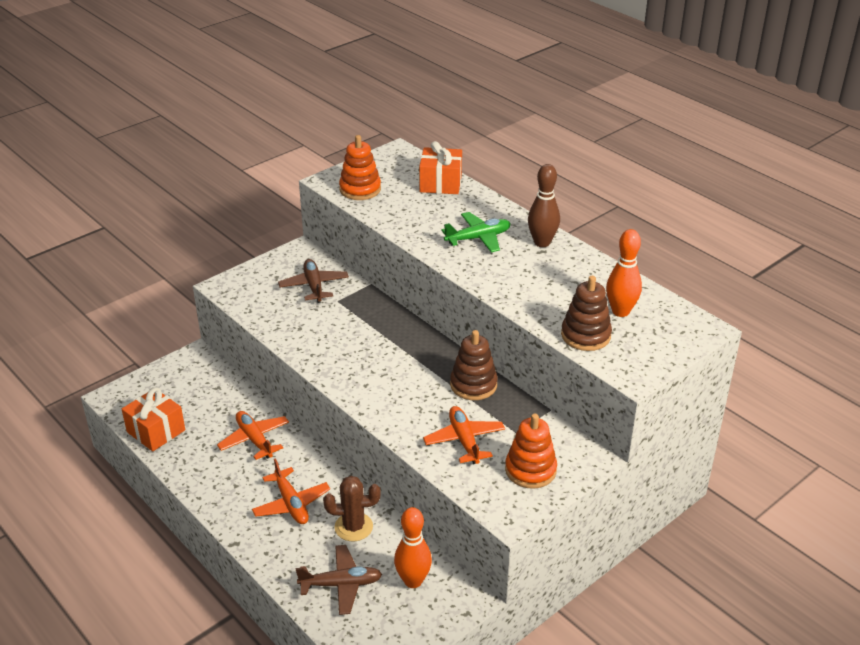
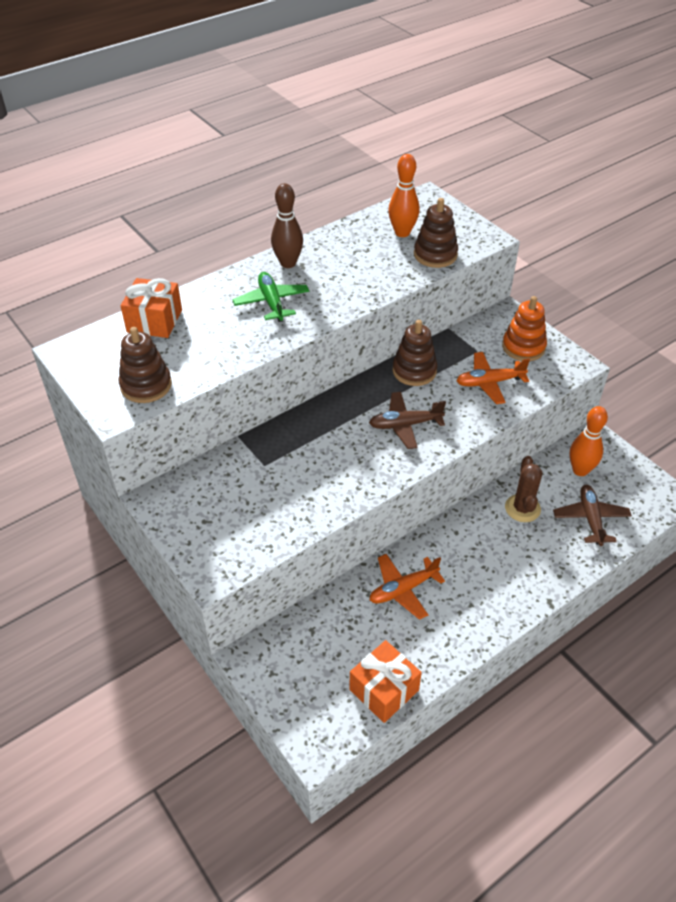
camera: 85 degrees left, 10 degrees up
(291, 504) = (495, 556): orange plane -> none
(314, 286) = (232, 485): brown plane -> brown plane (405, 425)
(360, 189) = (146, 385): orange stacking toy -> brown stacking toy

